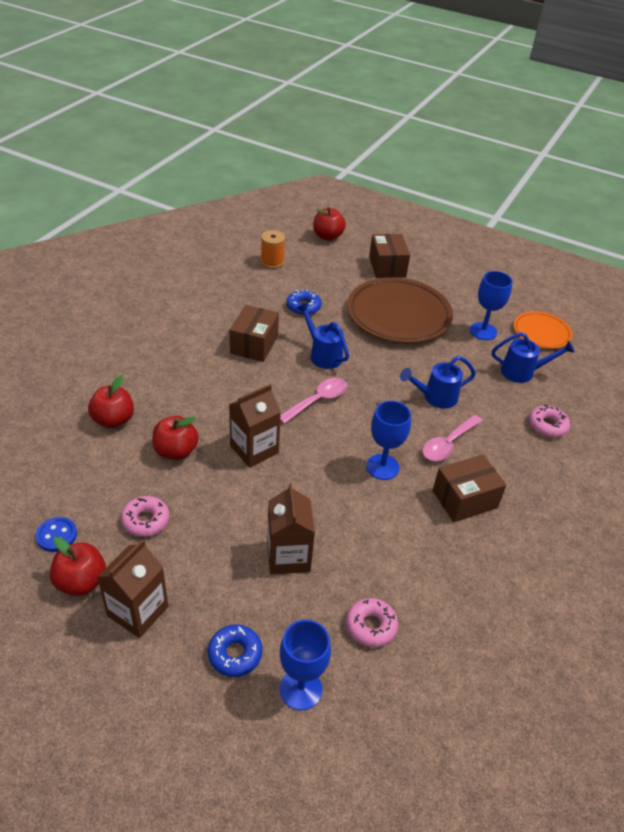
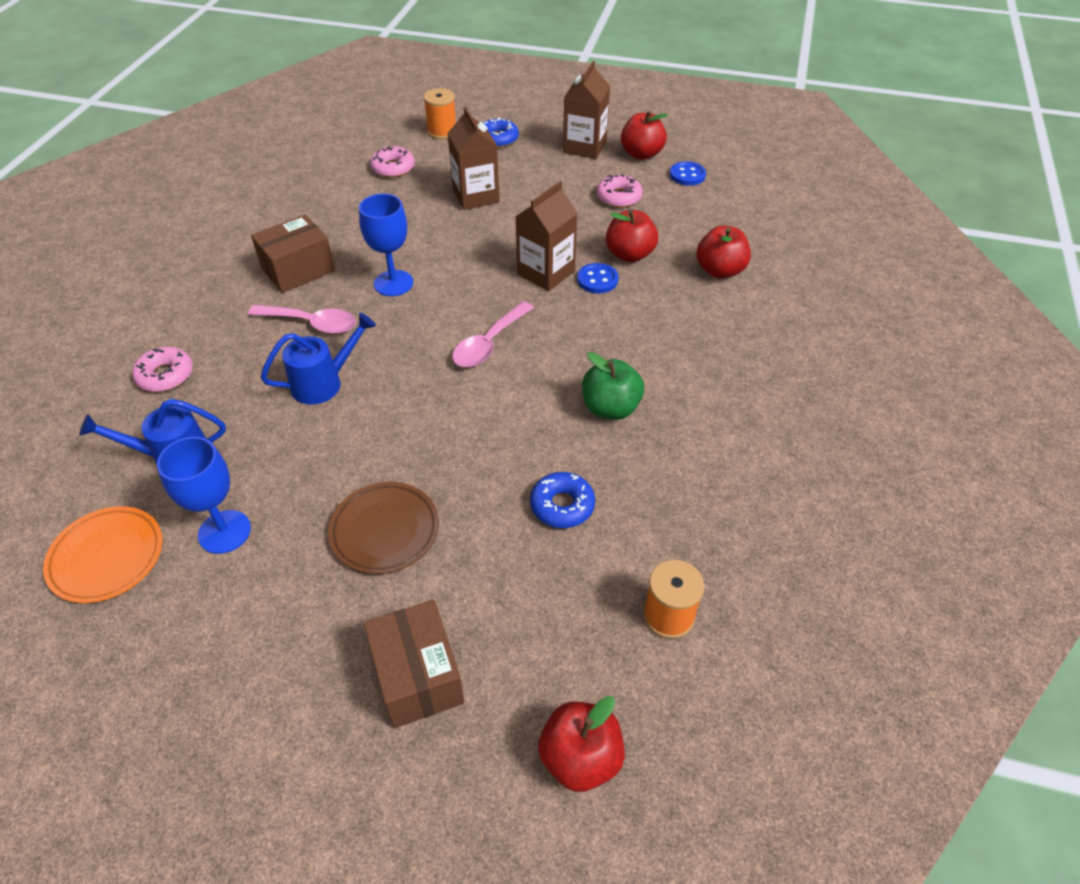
camera: 170 degrees right, 5 degrees up
(215, 433) = (597, 280): none -> blue button
(254, 344) = (610, 408): brown box -> green apple
(300, 689) = (442, 132): blue goblet -> orange spool
(323, 354) = (501, 415): blue watering can -> none
(398, 315) = (385, 530): brown plate -> brown plate, size x0.55
(448, 444) = (311, 323): pink spoon -> pink spoon turned 75 degrees clockwise

